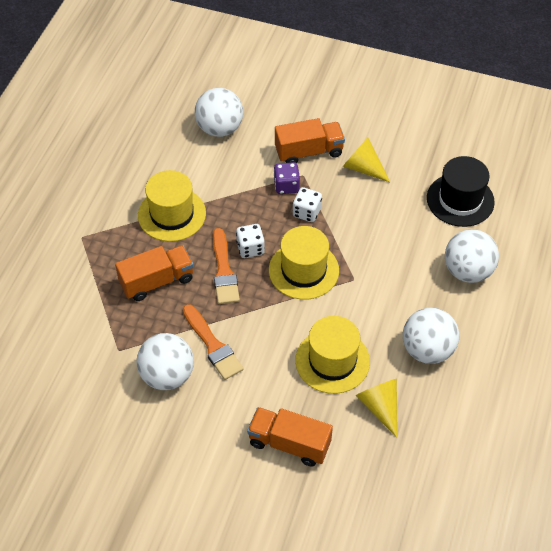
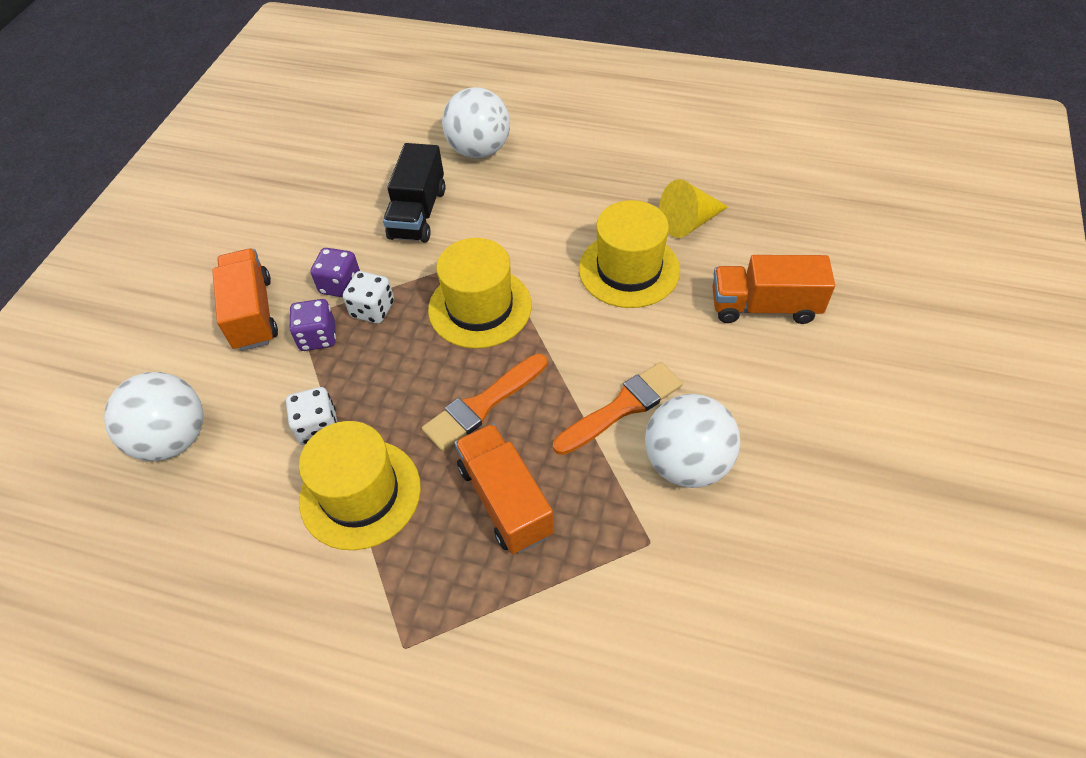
camera: 90 degrees left, 0 degrees up
(224, 271) = (482, 405): orange brush -> orange brush turned 150 degrees clockwise
(250, 248) = (438, 374): white dice -> white dice (318, 427)
(289, 443) = (764, 306): orange truck -> orange truck turned 75 degrees clockwise
(329, 194) = (340, 285): none -> purple dice
(363, 168) = (296, 250): yellow cone -> none
(397, 233) = (418, 213): none -> black truck
(427, 350) = (599, 183): white ball -> none
(460, 200) = (366, 157): black hat -> none

